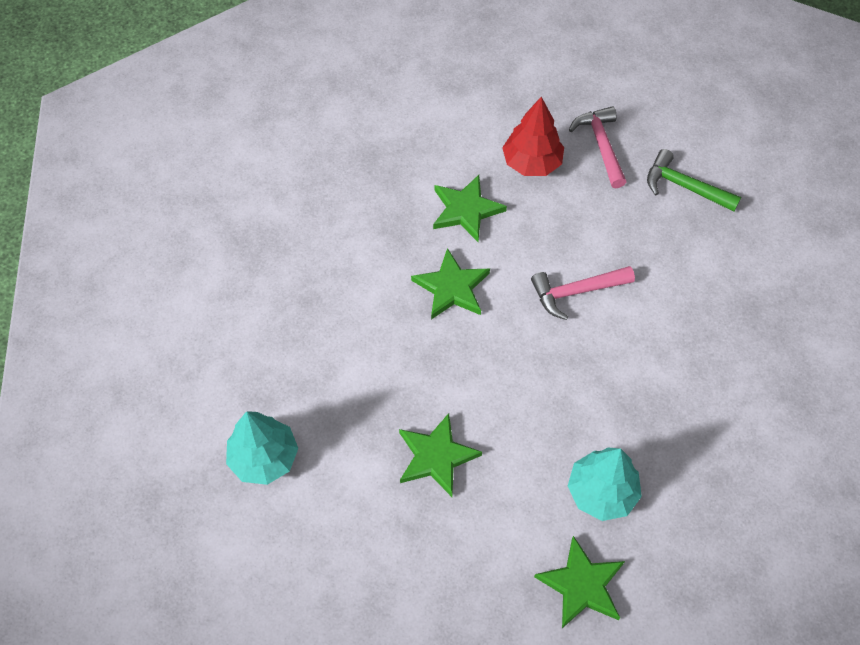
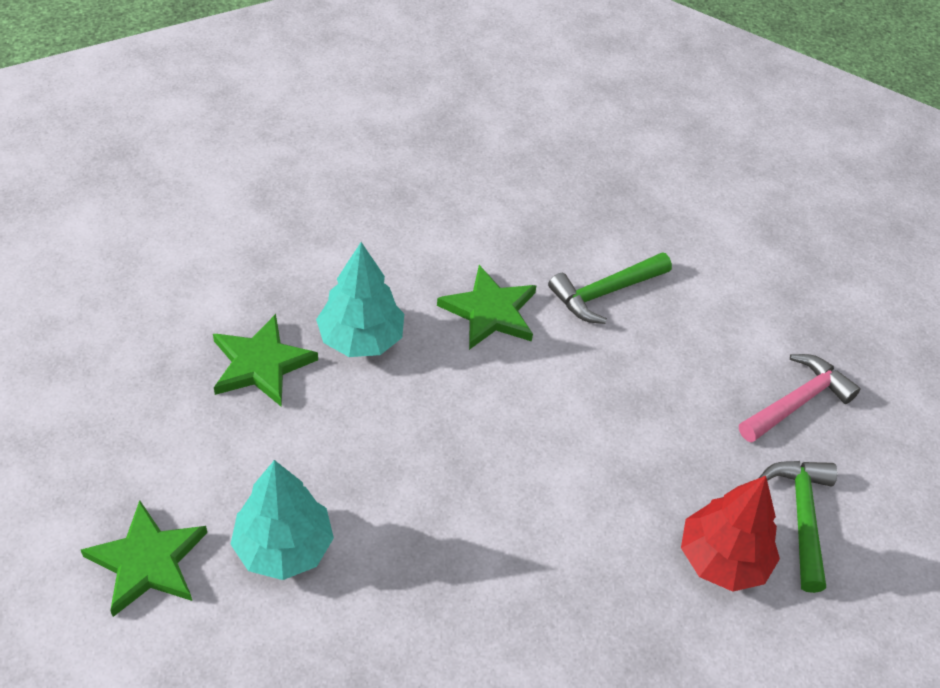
camera: 60 degrees right, 10 degrees down
(264, 458) = (197, 219): turquoise tree -> turquoise tree (361, 339)
(466, 210) = (605, 293): green star -> green hammer
(532, 163) = (717, 337): red tree -> red tree (722, 559)
(576, 292) = (557, 437): pink hammer -> none

